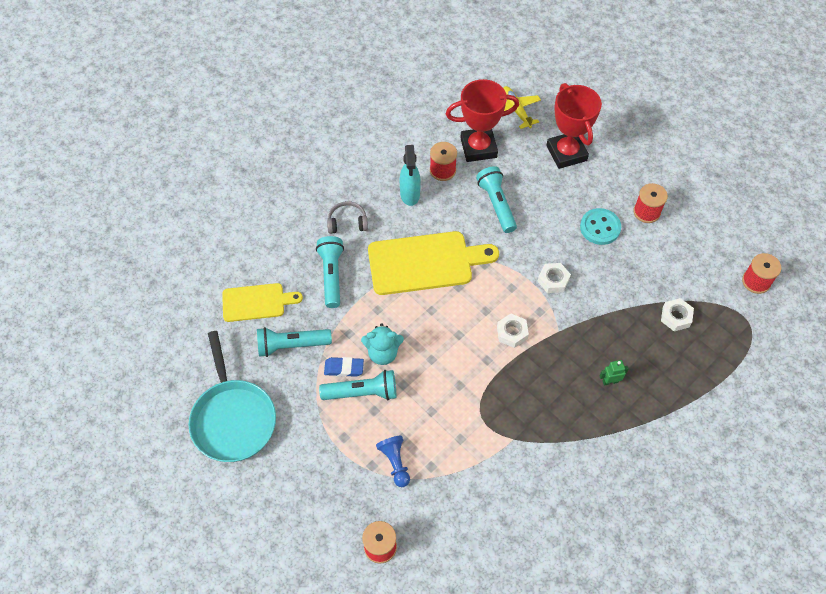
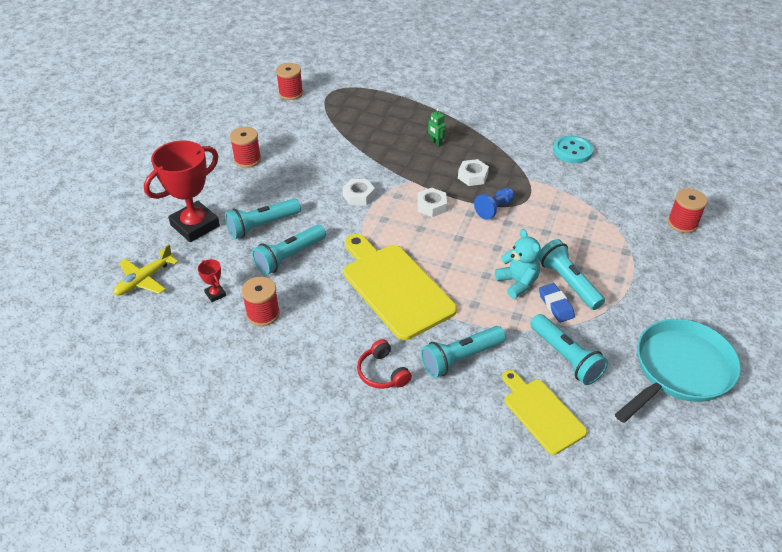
camera: 115 degrees left, 15 degrees down
(347, 222) = (382, 372): grey headphones -> red headphones
(395, 463) = (610, 238): blue pawn -> blue pawn (494, 209)
(410, 194) = (312, 330): turquoise spray bottle -> none
(478, 148) = (215, 294): red trophy -> red trophy, size x0.41
(545, 197) = (262, 225): none -> turquoise flashlight
(600, 227) = (281, 182): turquoise button -> turquoise button (572, 151)
(675, 317) = (351, 124): white nut -> white nut (472, 176)

